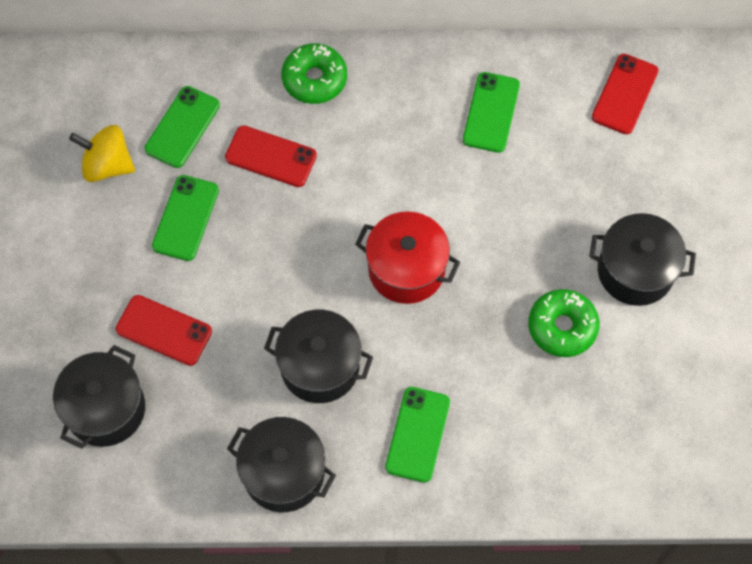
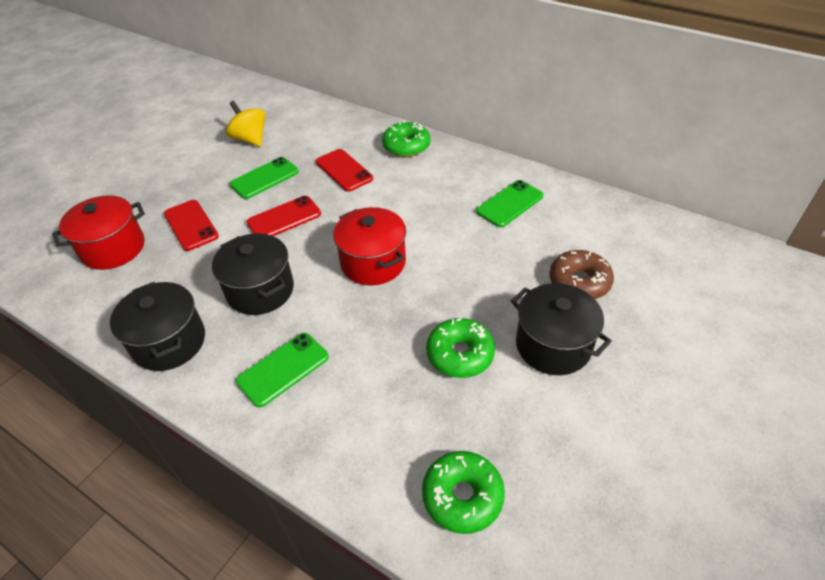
camera: 35 degrees right, 20 degrees down
(106, 409) = (113, 248): black pot -> red pot
(182, 127) = (308, 139): green phone -> none
(618, 184) = (579, 282): none -> brown donut
(625, 94) = (623, 232): red phone -> red phone (284, 218)
(648, 453) = (462, 496): none -> green donut

